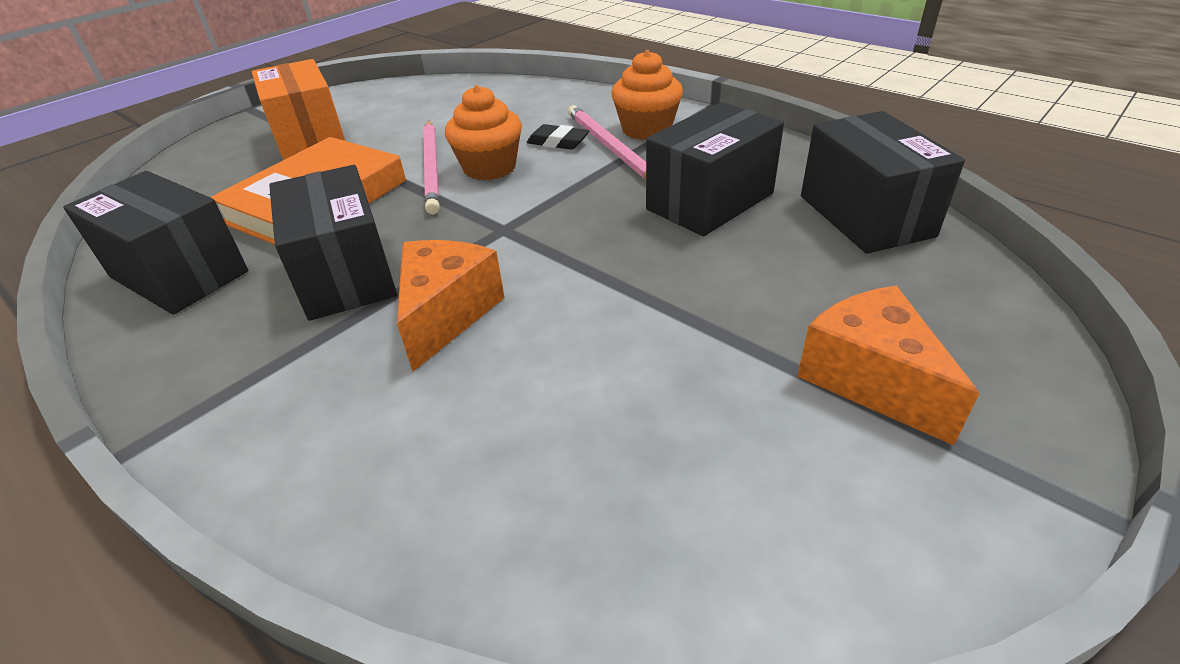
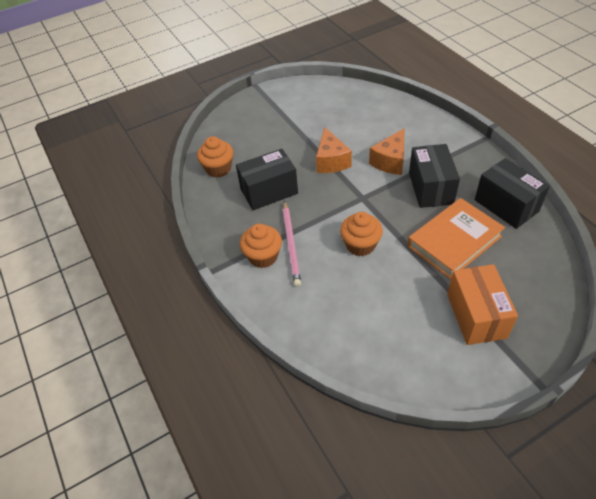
camera: 160 degrees left, 10 degrees up
(432, 168) = (392, 254): pink pencil -> none
(558, 142) = (317, 258): black eraser -> none
(865, 216) = (218, 169): black box -> orange cupcake
(870, 379) = (275, 116): orange cheese -> orange cheese (331, 161)

